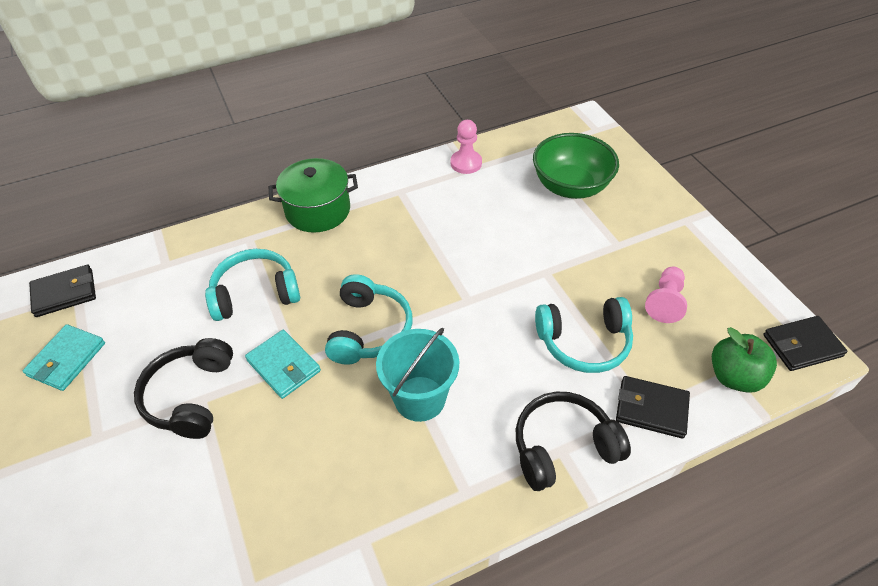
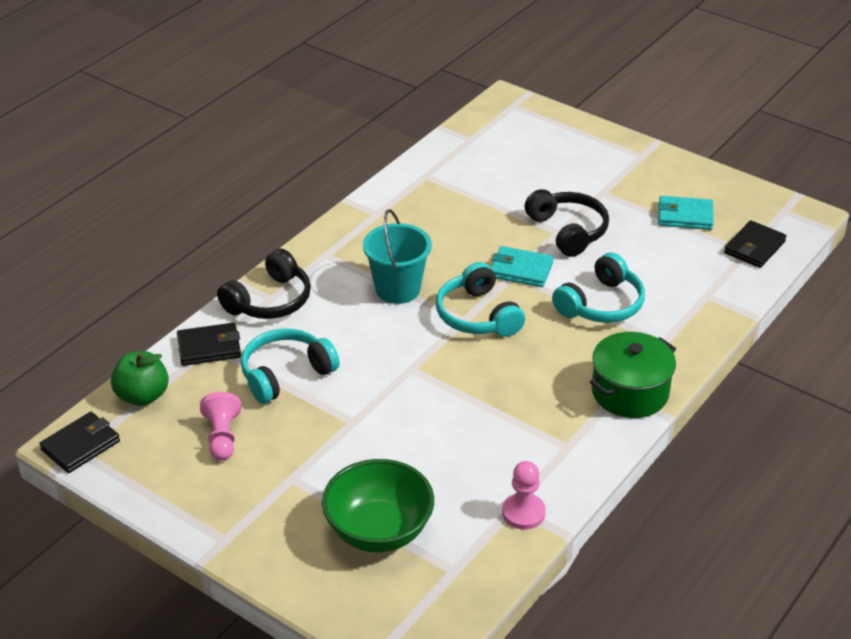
camera: 150 degrees right, 10 degrees down
(67, 359) = (685, 216): turquoise wallet -> turquoise wallet turned 75 degrees counterclockwise

